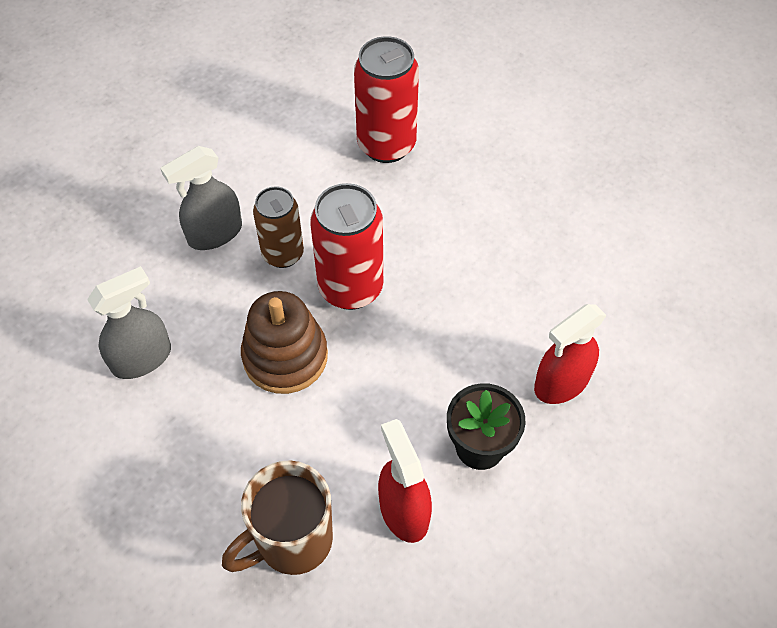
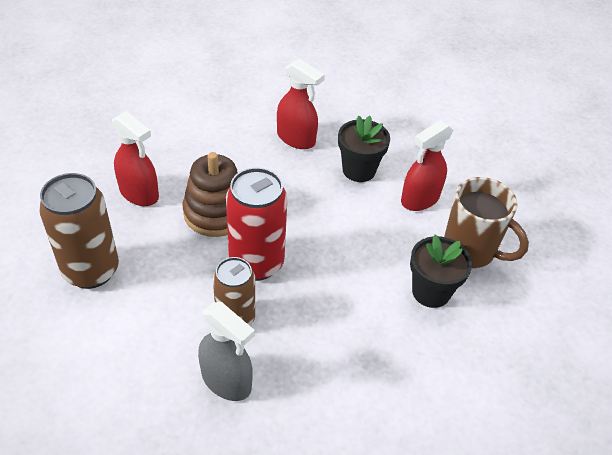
camera: 110 degrees left, 10 degrees down
(142, 358) = (378, 394): grey spray bottle -> none
(246, 462) = (431, 292): none -> black flower pot
(285, 356) = (335, 290): brown stacking toy -> brown stacking toy (216, 213)
(386, 145) = (91, 270): red can -> brown can
(489, 195) = (139, 193): none -> red spray bottle

